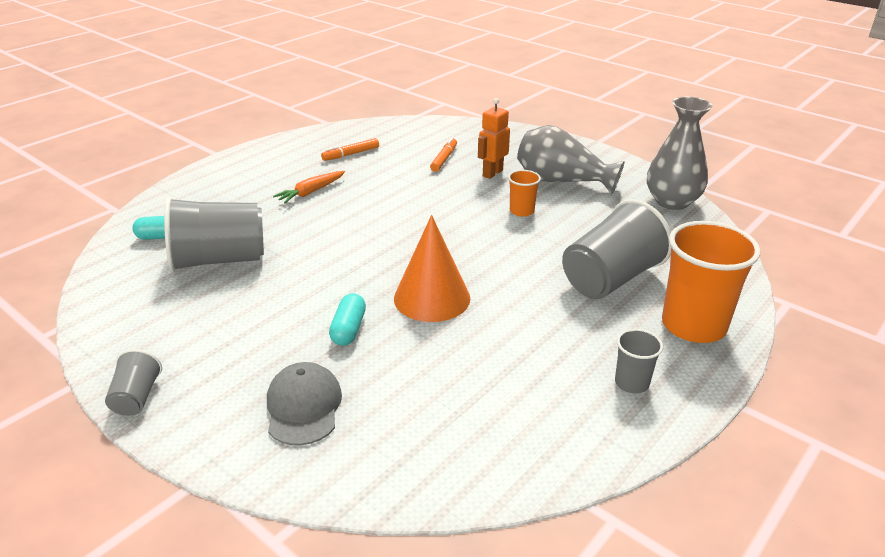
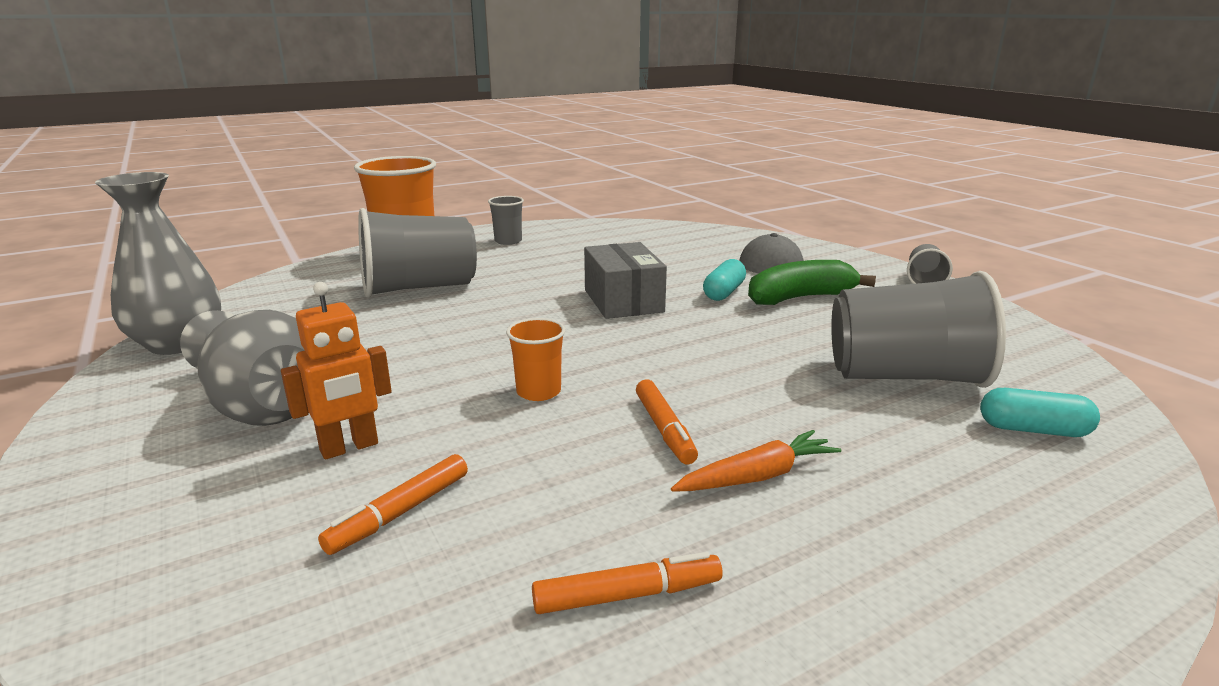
camera: 160 degrees left, 10 degrees down
(277, 335) = (800, 298): none -> green banana
(358, 204) = (664, 429): none -> orange marker
(432, 298) = (623, 301): orange cone -> grey box
(521, 211) = (404, 367): orange cup -> orange cup (538, 392)

